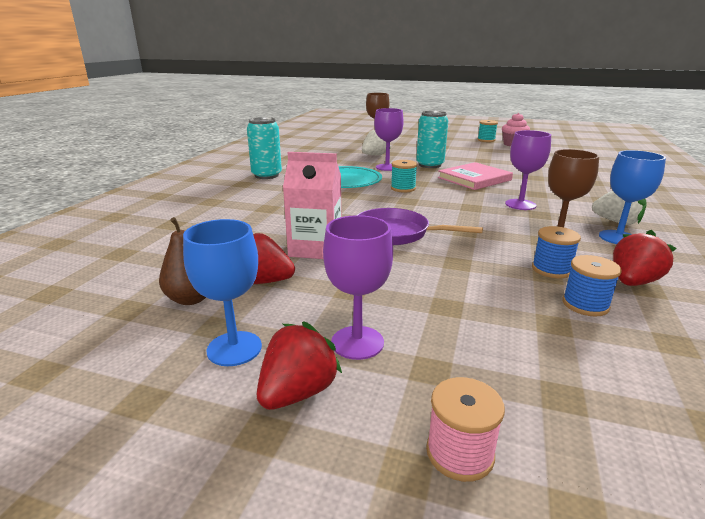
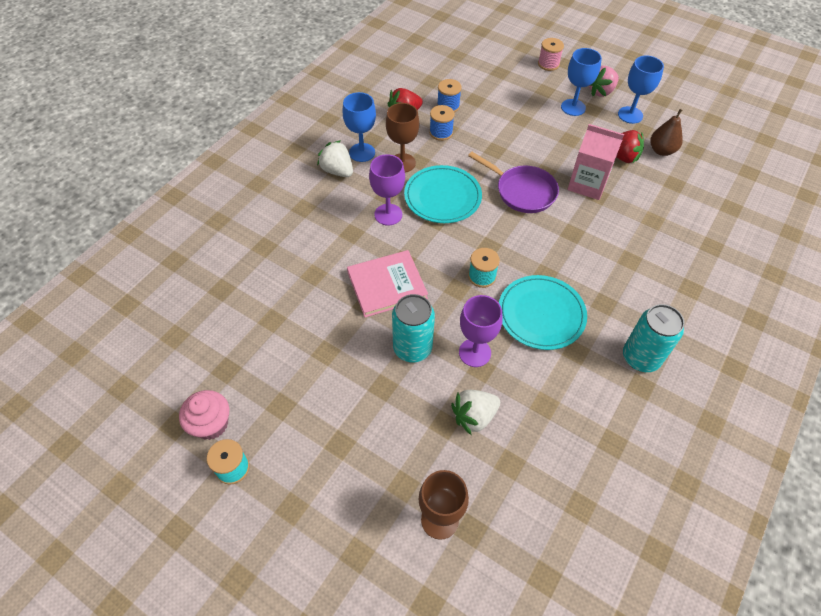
camera: 165 degrees left, 30 degrees up
(298, 392) = (601, 91): red strawberry -> pink strawberry
(357, 342) = (573, 107): purple goblet -> blue goblet
(481, 220) = (442, 197): none -> turquoise plate

